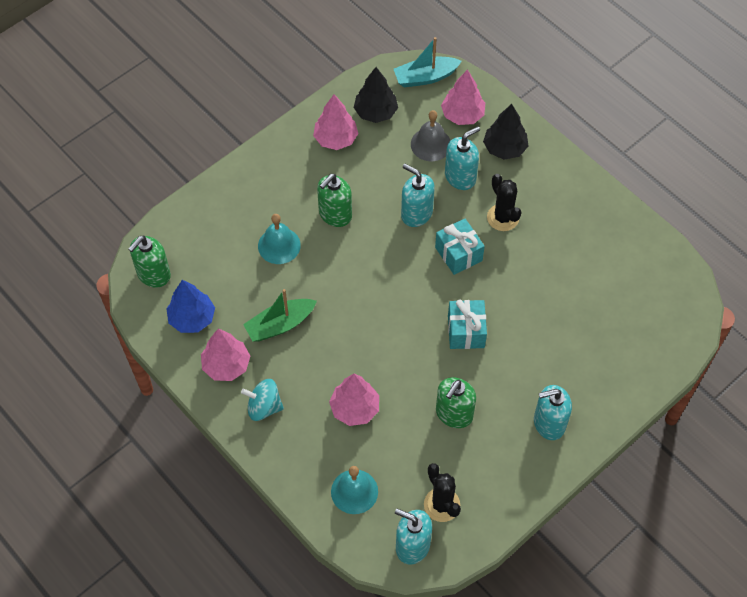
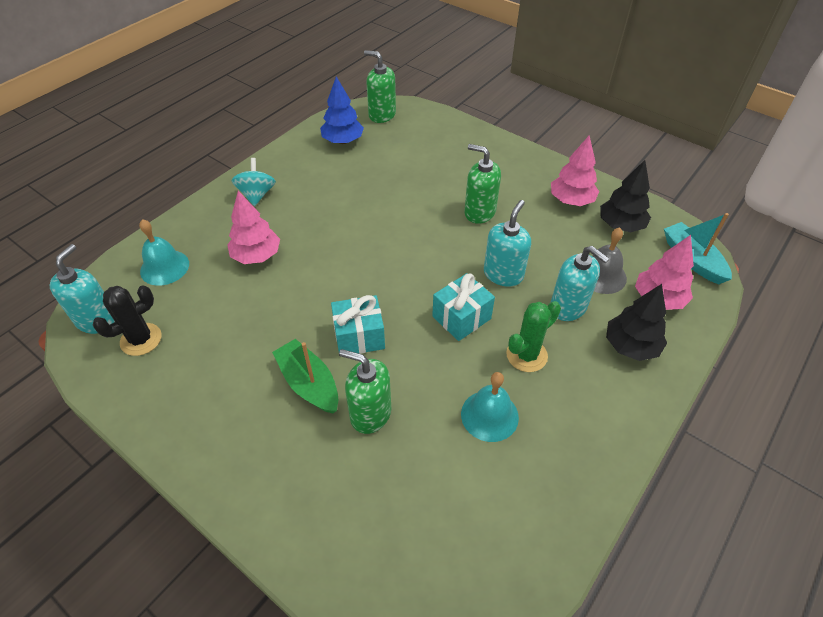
camera: 80 degrees right, 10 degrees down
(226, 365) = (298, 166): pink tree -> none
(279, 245) = (431, 180): turquoise bell -> turquoise bell (489, 415)
(280, 325) = (345, 192): green boat -> green boat (309, 383)
(454, 414) = (252, 337): green soap dispenser -> green soap dispenser (370, 413)
(503, 218) = (526, 355): black cactus -> green cactus
(549, 423) = (240, 436): turquoise soap dispenser -> none

